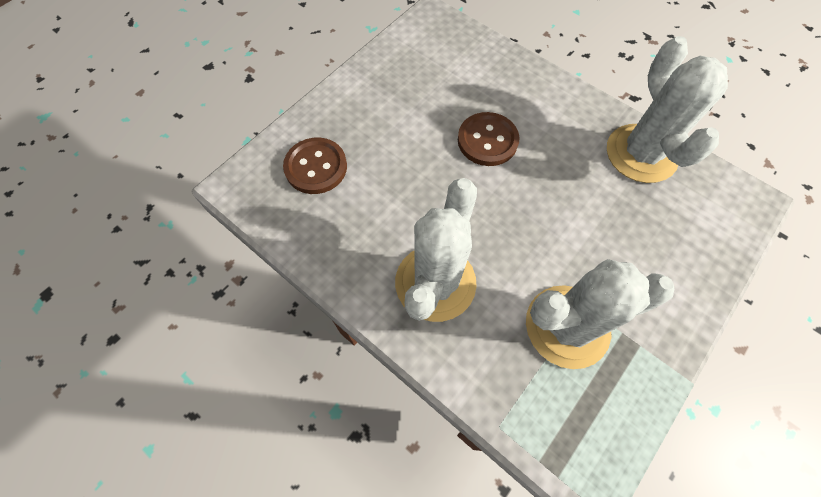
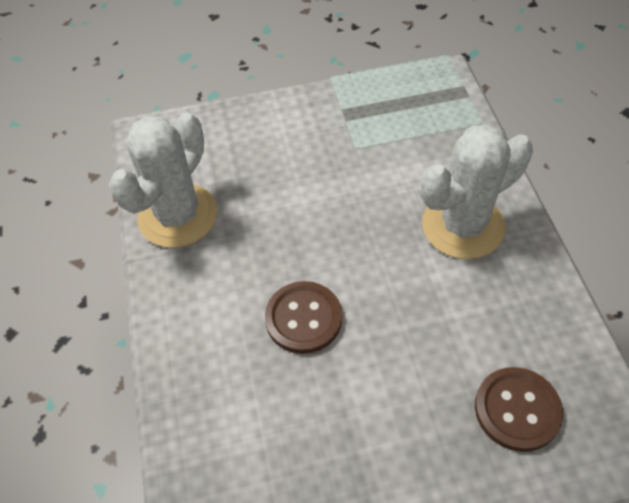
camera: 140 degrees left, 10 degrees down
(567, 326) = (382, 143): white cactus -> none

